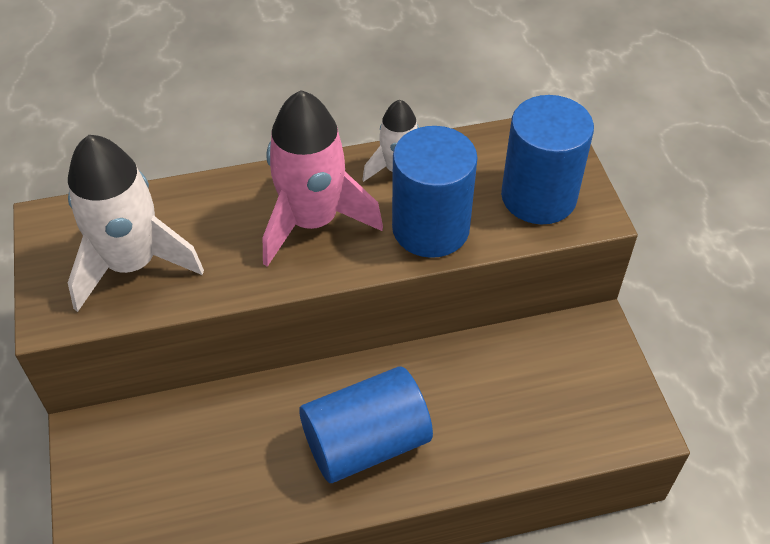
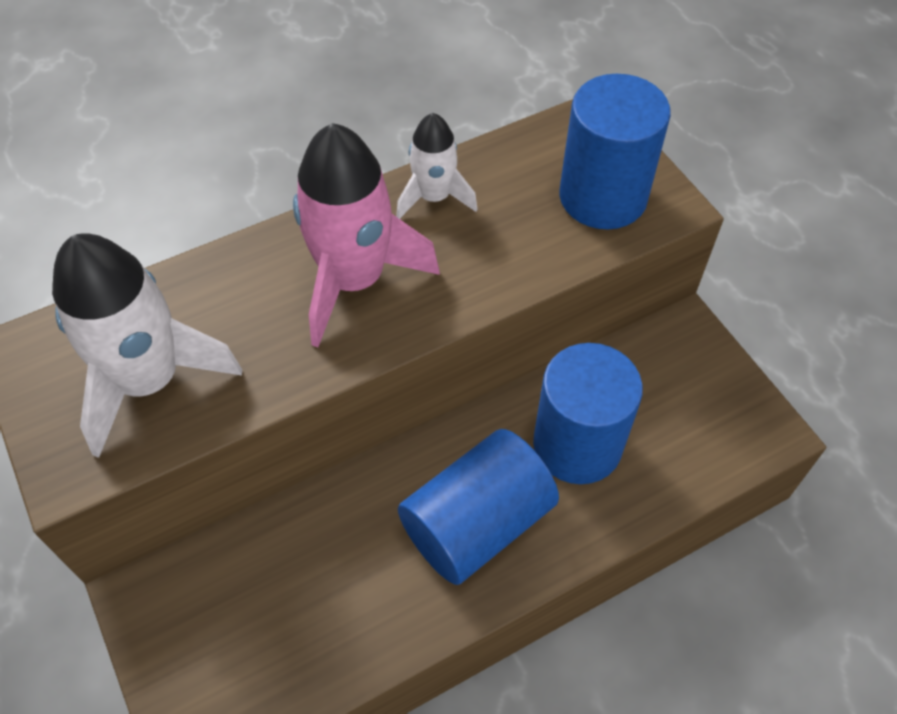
camera: 15 degrees left, 5 degrees up
(430, 228) = (494, 259): blue cylinder -> blue cylinder (577, 444)

